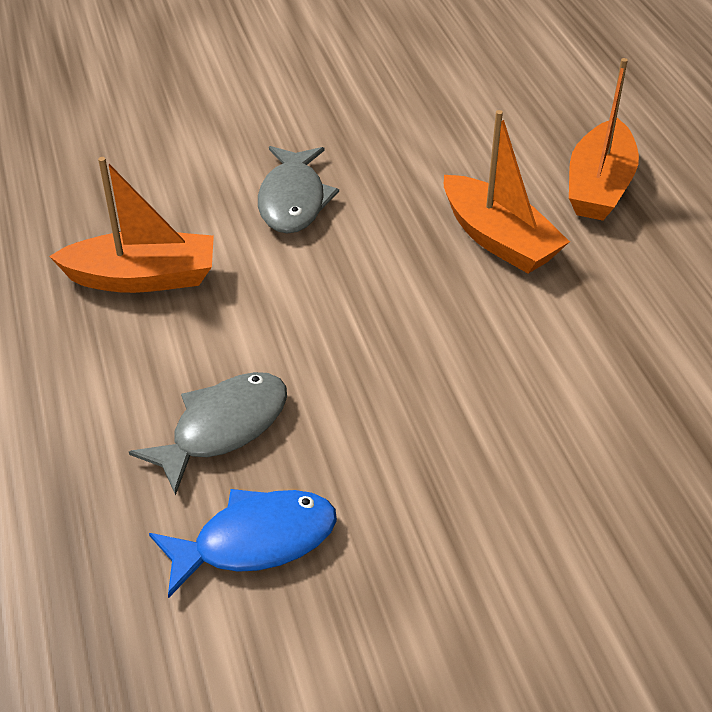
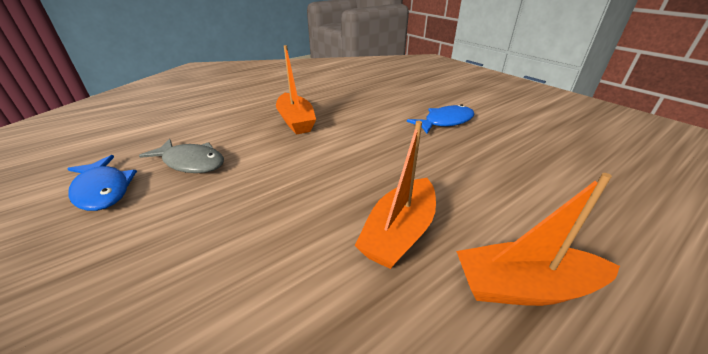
camera: 70 degrees right, 10 degrees down
(268, 110) = (445, 122): none -> blue fish
(293, 200) = (378, 144): grey fish -> none

